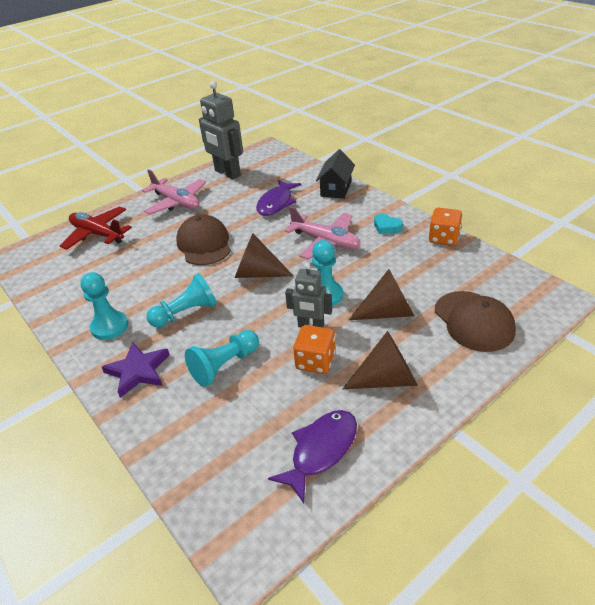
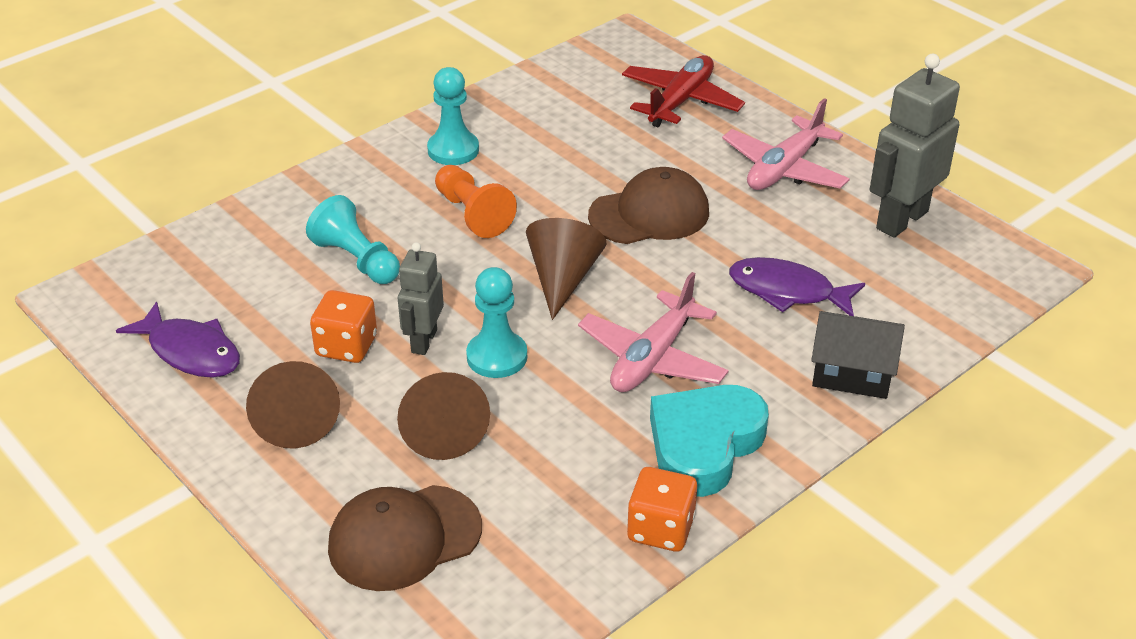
camera: 85 degrees right, 0 degrees up
(138, 371) = (362, 187): purple star -> none
(186, 313) = (472, 214): turquoise pawn -> orange pawn
(386, 227) = (704, 445): turquoise heart -> turquoise heart, size x2.16

